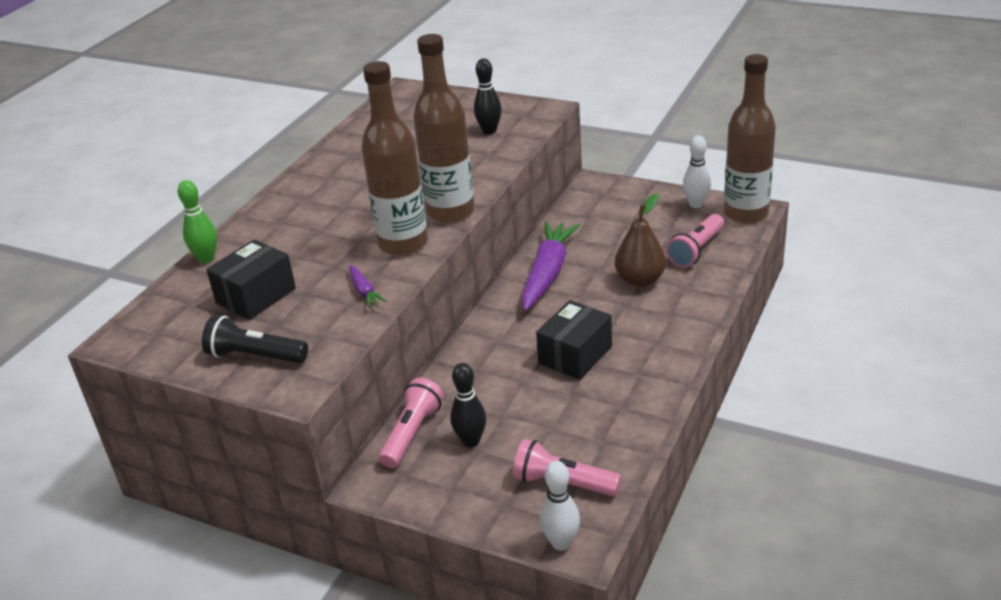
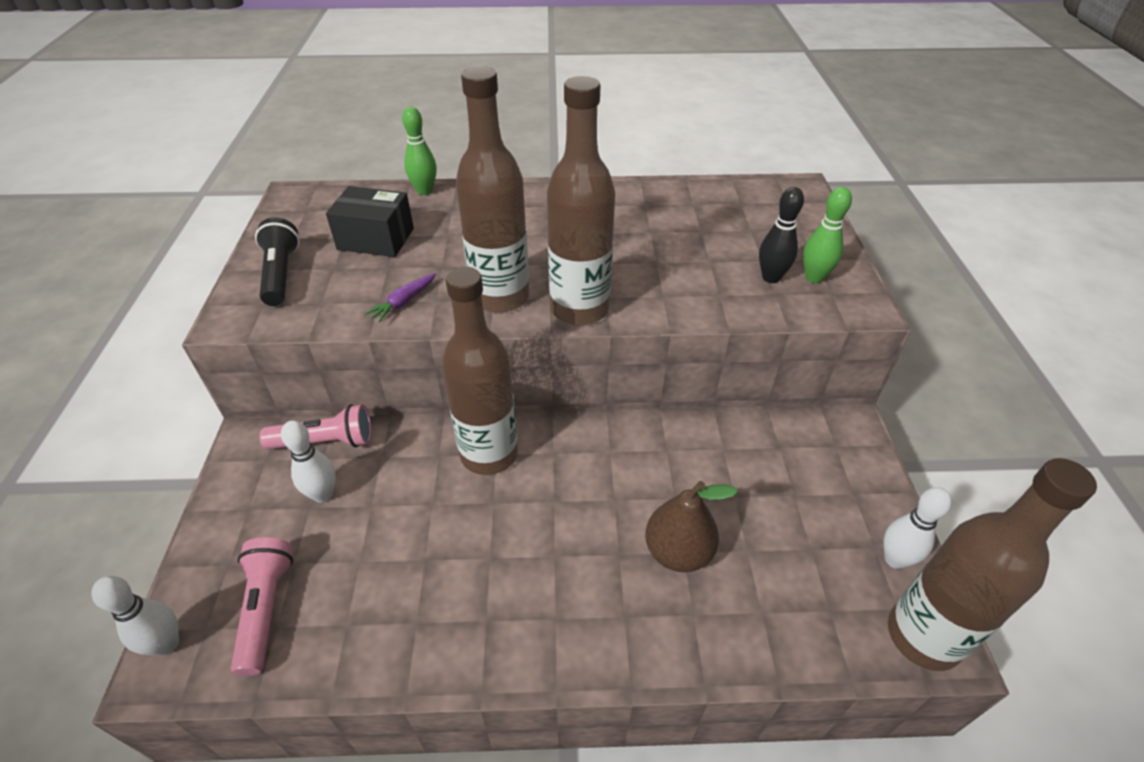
camera: 60 degrees right, 10 degrees up
(471, 441) = (323, 494): black bowling pin -> white bowling pin
(496, 344) = (489, 454): none -> brown bottle
(504, 116) = (814, 277): none -> green bowling pin
(547, 273) = (638, 451): purple carrot -> none
(575, 355) = (497, 536): black box -> none
(696, 250) = (785, 597): pink flashlight -> none

